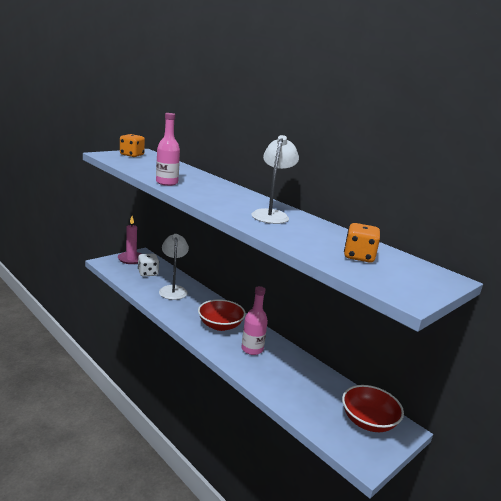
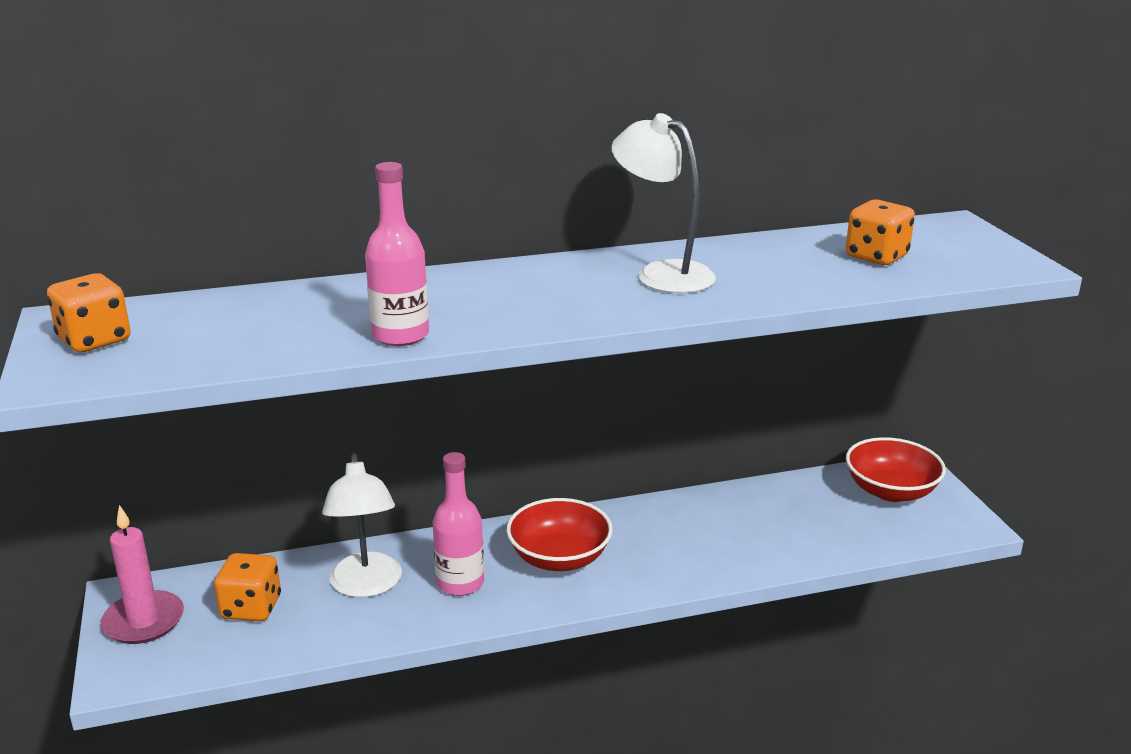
camera: 60 degrees left, 5 degrees up
(148, 273) = (251, 608): white dice -> orange dice
(173, 289) = (366, 586): white lamp -> white lamp turned 120 degrees counterclockwise
(252, 349) = (661, 542): pink bottle -> pink bottle (460, 583)

